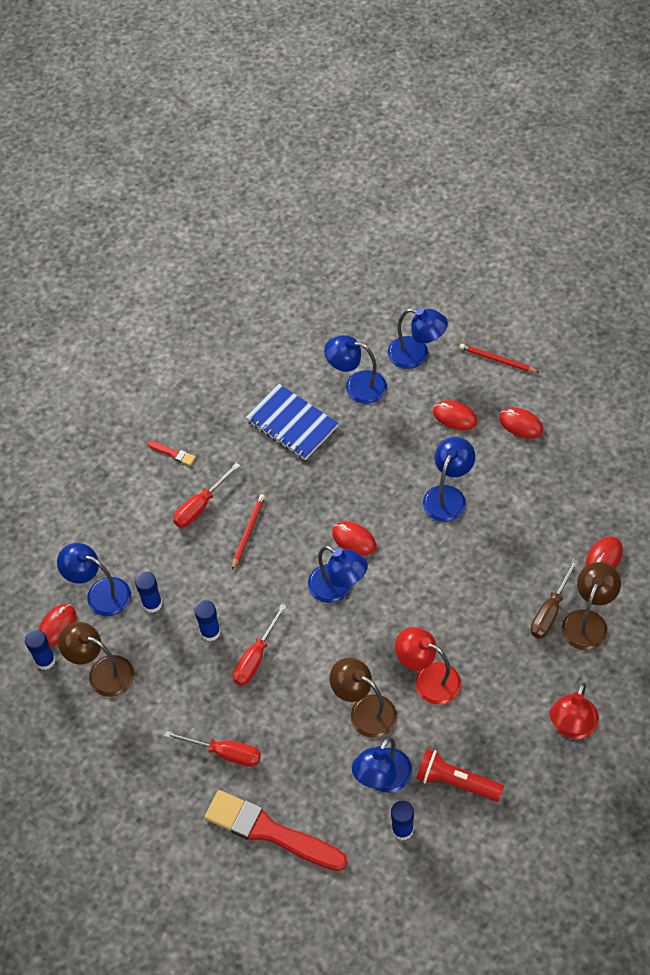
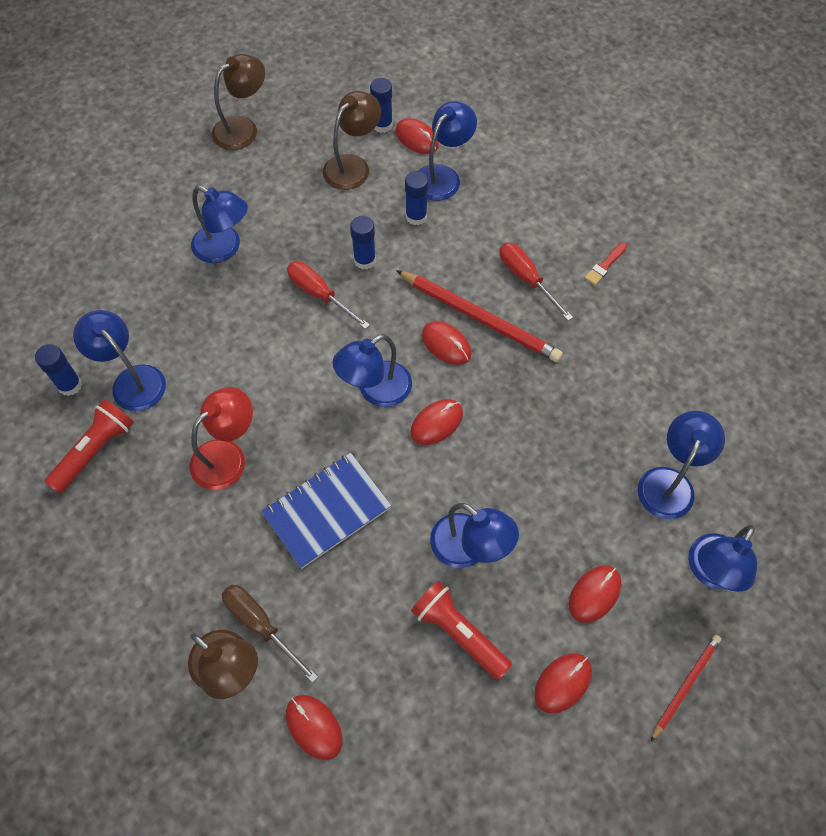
camera: 100 degrees right, 5 degrees up
(225, 753) = (224, 248): red screwdriver -> blue lamp
(248, 532) = (479, 318): red pencil -> red pencil, size x1.80
(270, 831) = (126, 270): red brush -> none
(280, 549) = (446, 344): none -> red mouse
(292, 423) = (623, 393): blue notebook -> blue notebook (327, 511)
(364, 710) = (216, 382): brown lamp -> brown lamp (243, 128)
(510, 489) = (458, 633): none -> red flashlight
(571, 727) = (100, 599): red lamp -> none

